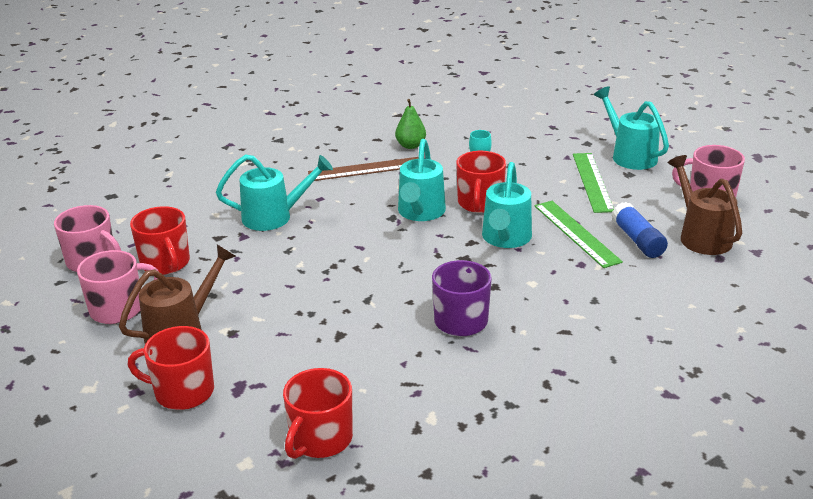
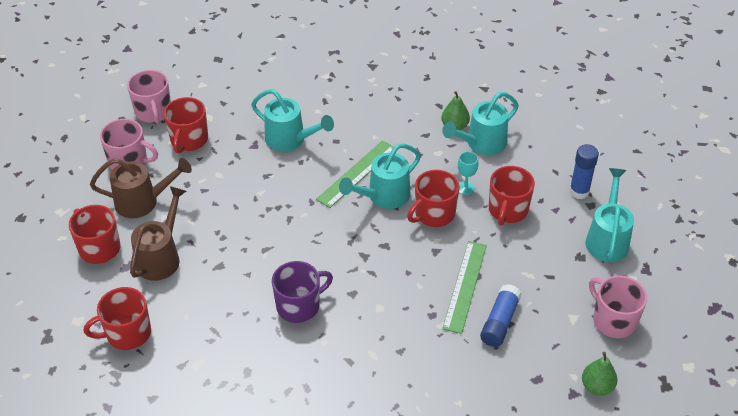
camera: 40 degrees right, 15 degrees up
(366, 169) = (397, 131): brown ruler -> none
(505, 239) = (410, 258): turquoise watering can -> turquoise watering can (481, 144)
(533, 174) = (508, 210): none -> red mug
(566, 140) = (579, 191): none -> blue glue stick
(592, 182) = (541, 246): green ruler -> green ruler (356, 173)
(701, 236) = (552, 351): brown watering can -> brown watering can (161, 257)
(764, 238) = (597, 387): none -> green pear

